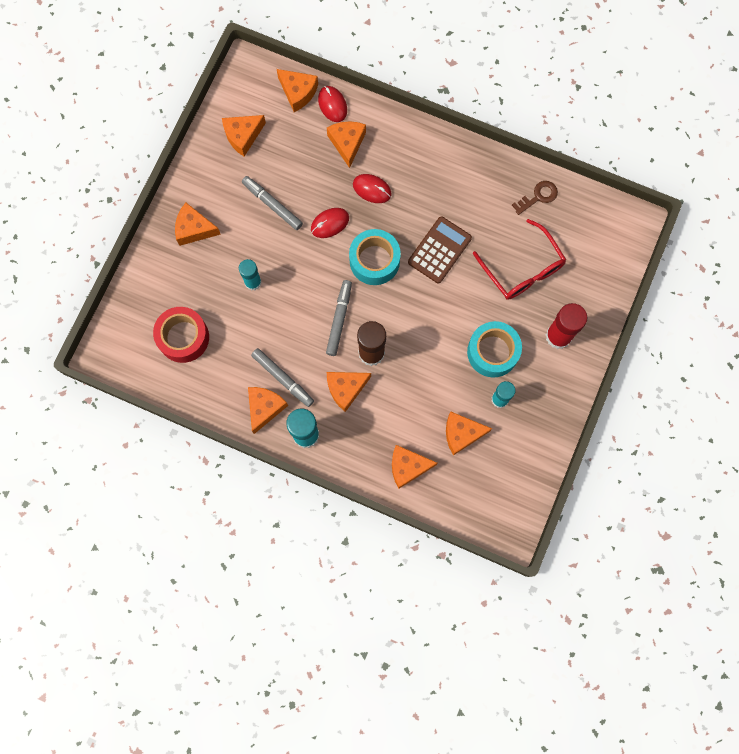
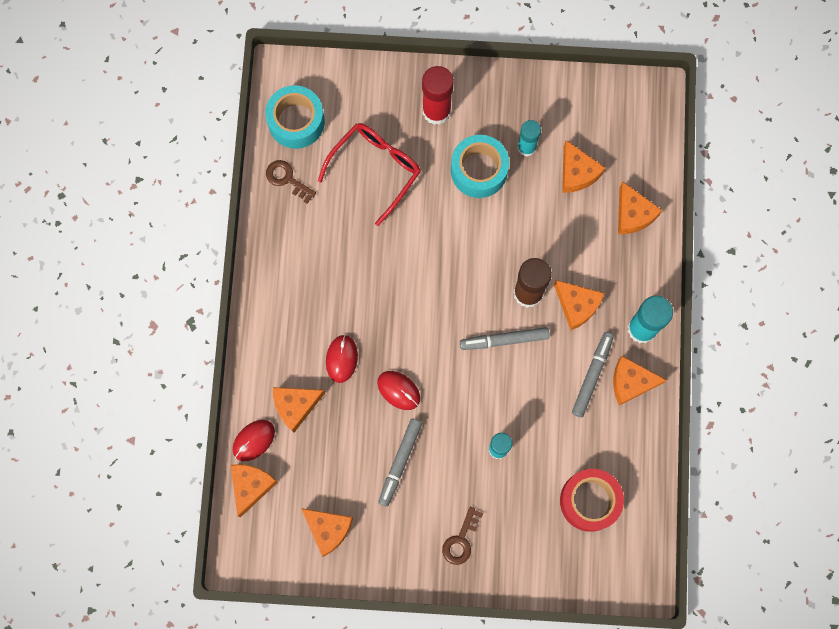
camera: 110 degrees left, 0 degrees up
(194, 229) = (461, 540): orange cheese -> brown key
(374, 261) = (424, 326): turquoise tape -> turquoise tape (296, 121)
(439, 250) = (386, 261): brown calculator -> none

